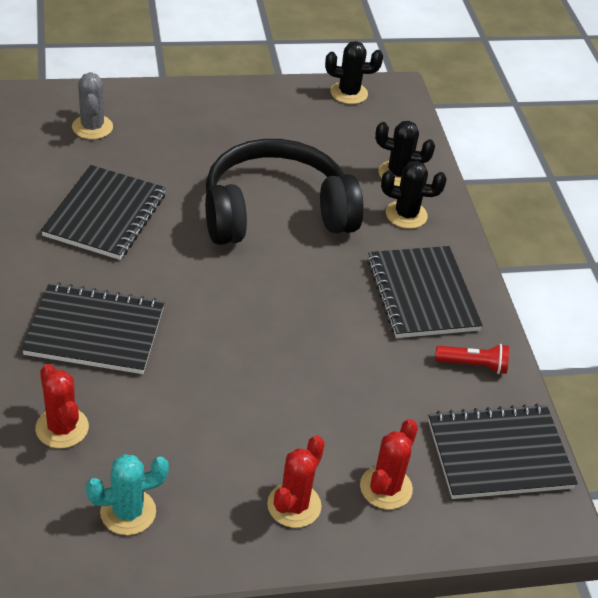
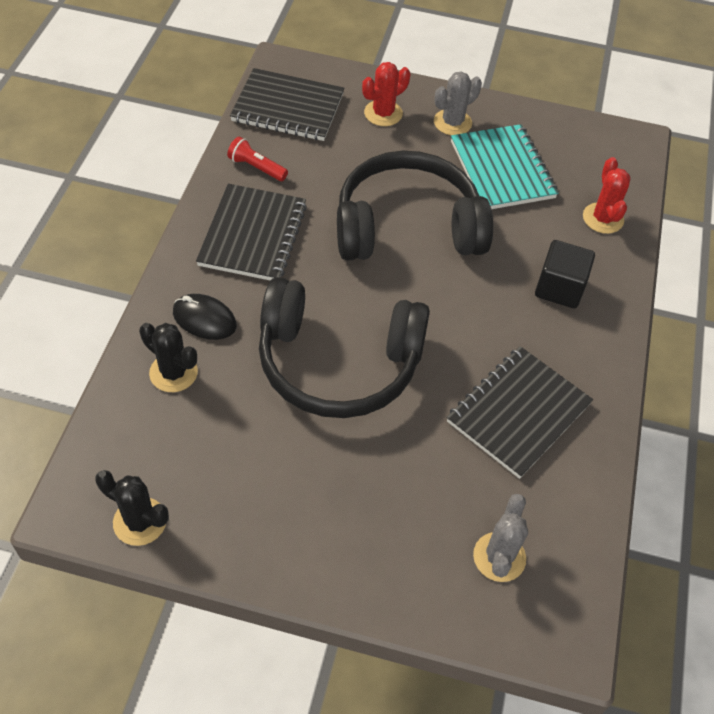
camera: 155 degrees left, 10 degrees up
(95, 331) = (559, 288): black notebook -> black cube
(128, 512) = (567, 152): turquoise cactus -> none
(204, 455) = (502, 170): none -> turquoise notebook
(279, 348) = (407, 227): none -> black headphones
(294, 505) = (452, 122): red cactus -> grey cactus
(406, 215) = (204, 319): black cactus -> black mouse

